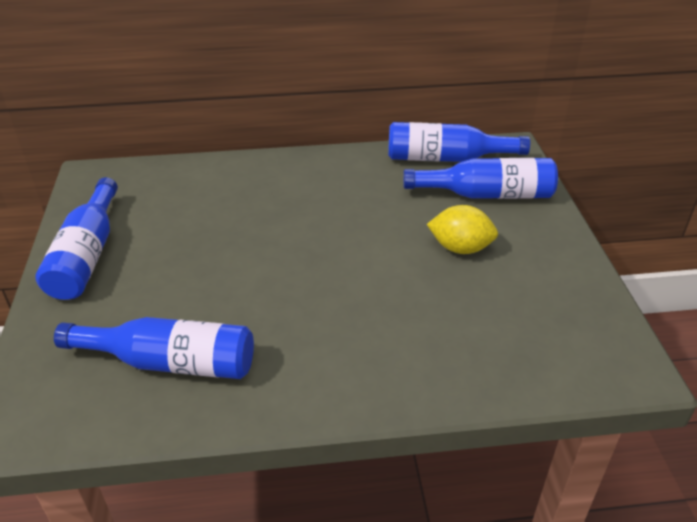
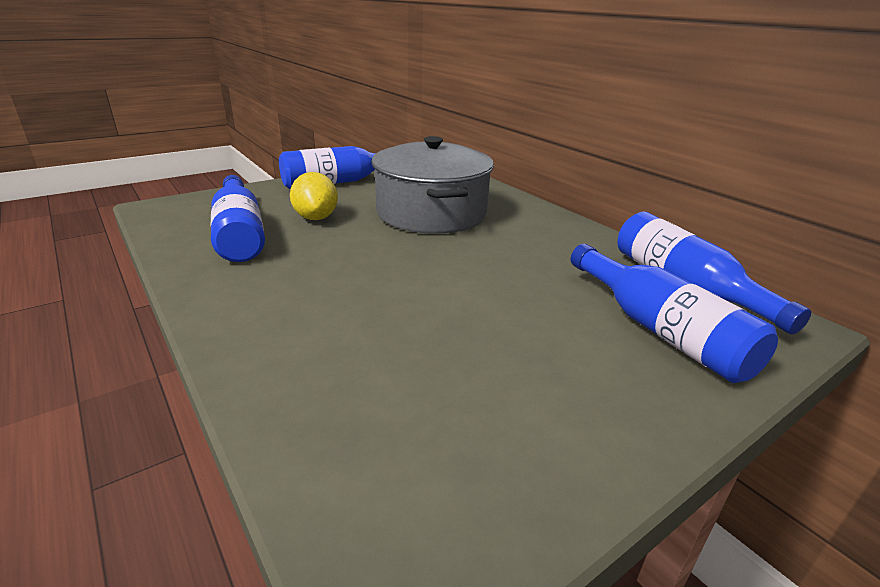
camera: 60 degrees right, 10 degrees down
(234, 220) = (431, 213): none -> grey pot
(460, 248) = (525, 333): yellow lemon -> yellow lemon (316, 218)

